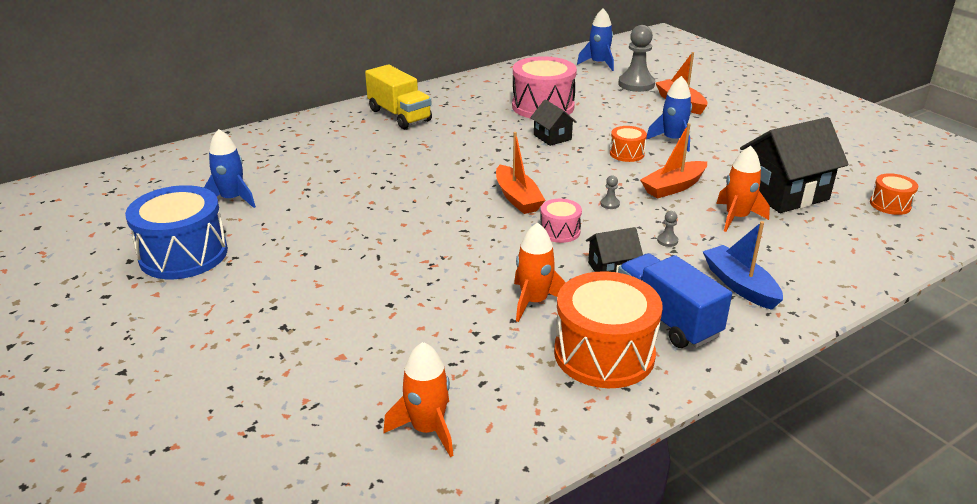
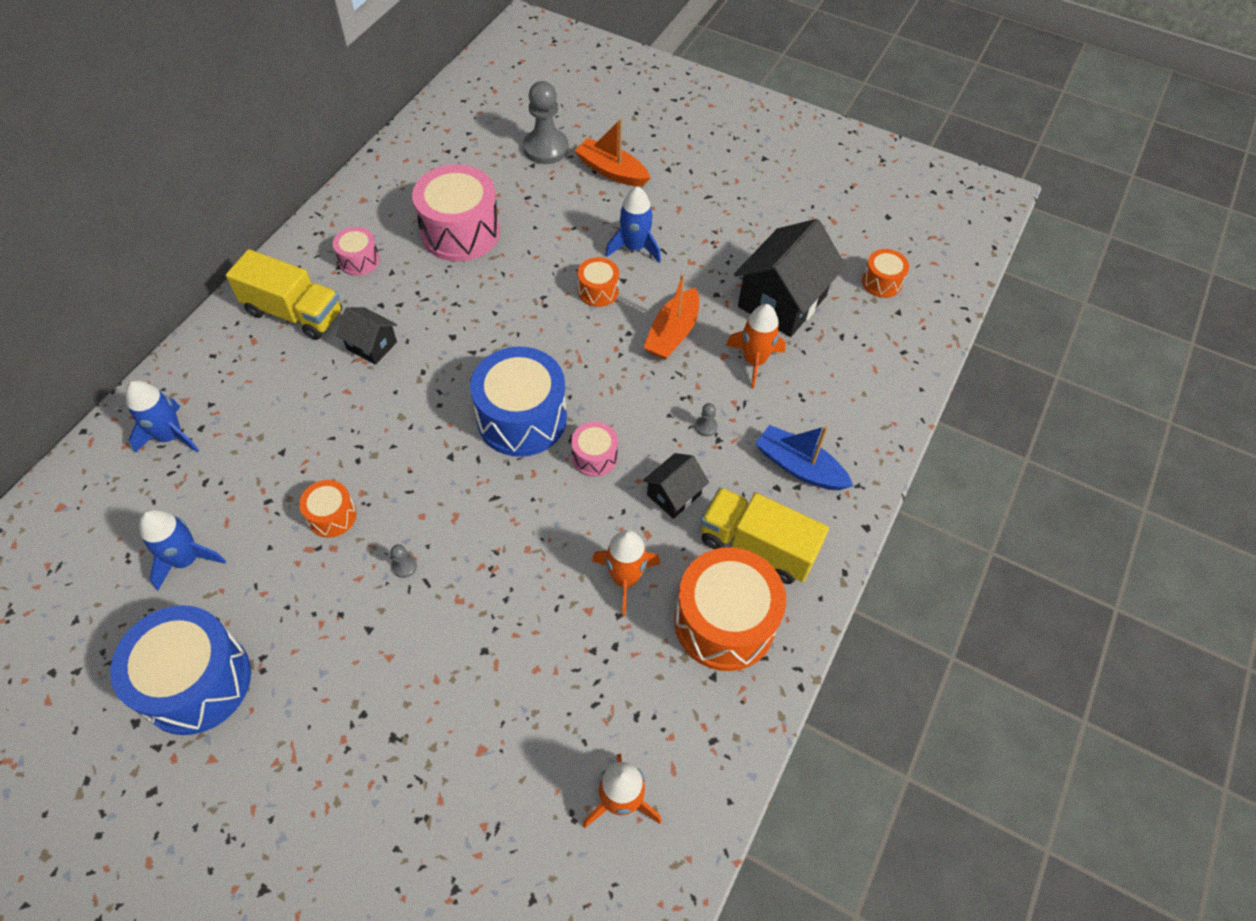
camera: 30 degrees left, 25 degrees up
(342, 206) = (332, 516): none -> orange drum
(462, 104) = (359, 260): none -> pink drum
(517, 198) = (522, 418): orange boat -> blue drum
(552, 137) = (502, 290): black house -> black house (372, 345)
(598, 64) = (482, 118): blue rocket -> blue rocket (170, 436)
(610, 204) = (622, 389): grey pawn -> grey pawn (404, 566)
(667, 319) = (757, 546): blue truck -> yellow truck

